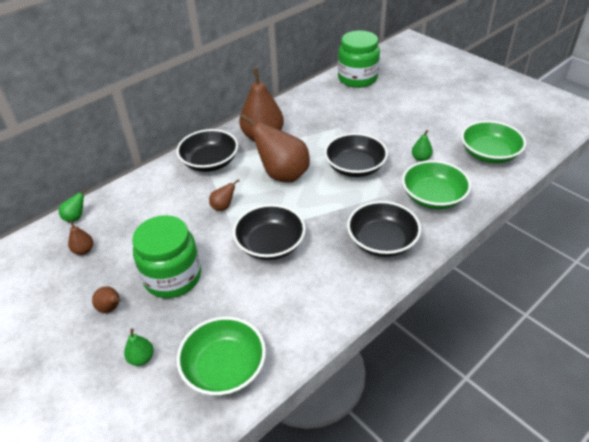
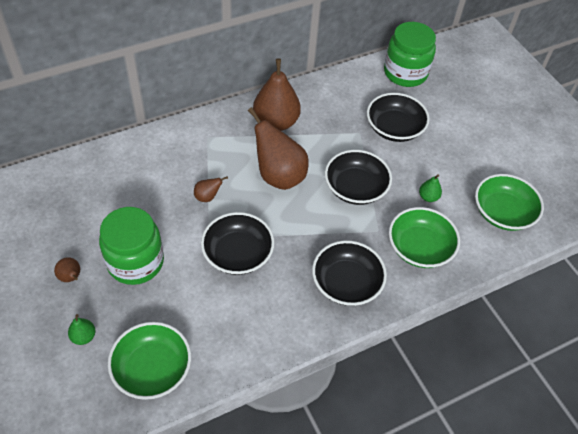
camera: 10 degrees right, 10 degrees up
(76, 217) = (65, 168): green pear -> none
(84, 250) = (63, 207): brown pear -> none
(210, 162) = (212, 139): black bowl -> black bowl (394, 128)

